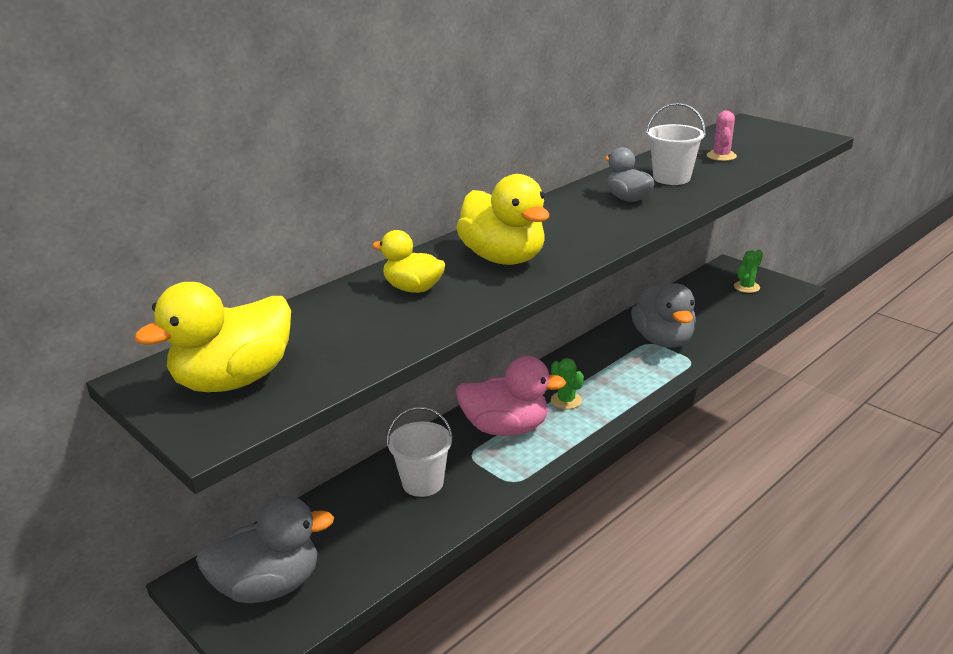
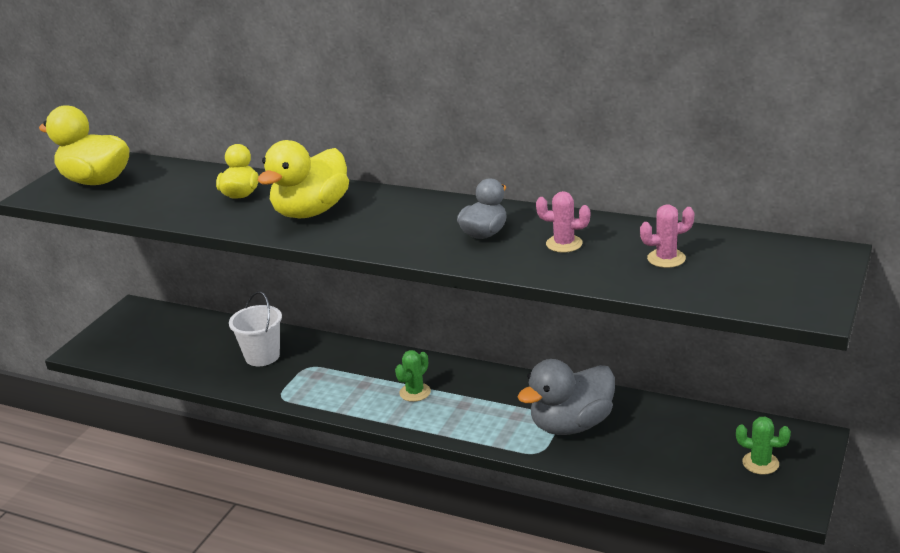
camera: 70 degrees right, 0 degrees up
(268, 586) = (134, 334): grey duck -> none
(506, 428) = (354, 373): pink duck -> none
(671, 178) = (564, 244): white bucket -> pink cactus

